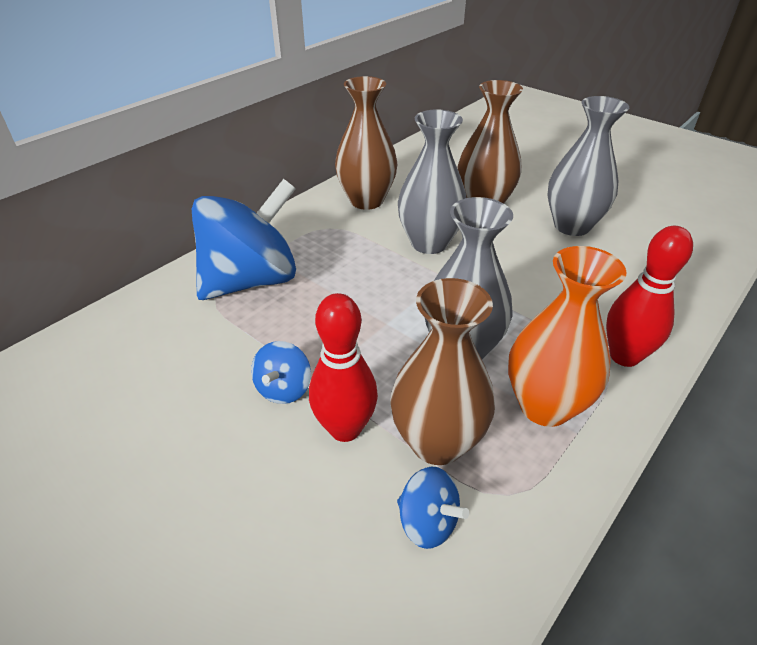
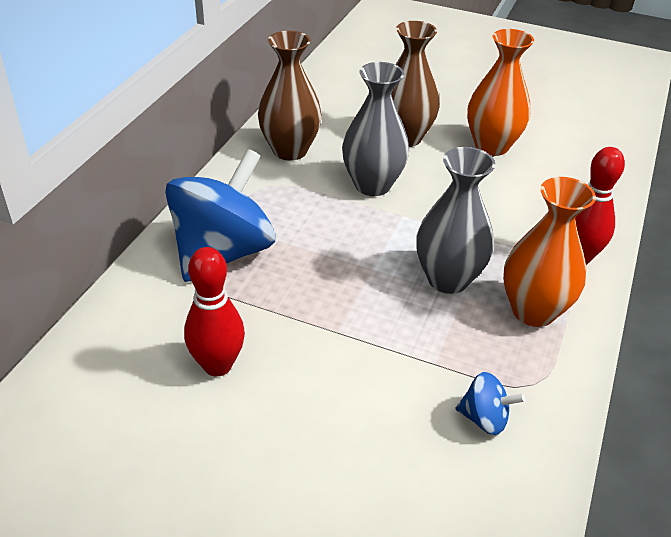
camera: 20 degrees left, 0 degrees up
(284, 389) = (313, 345): blue spinning top -> none
(345, 428) = (384, 365): red bowling pin -> red bowling pin (217, 365)
(437, 442) = (463, 358): brown vase -> none
(572, 226) = (491, 146): grey vase -> orange vase

